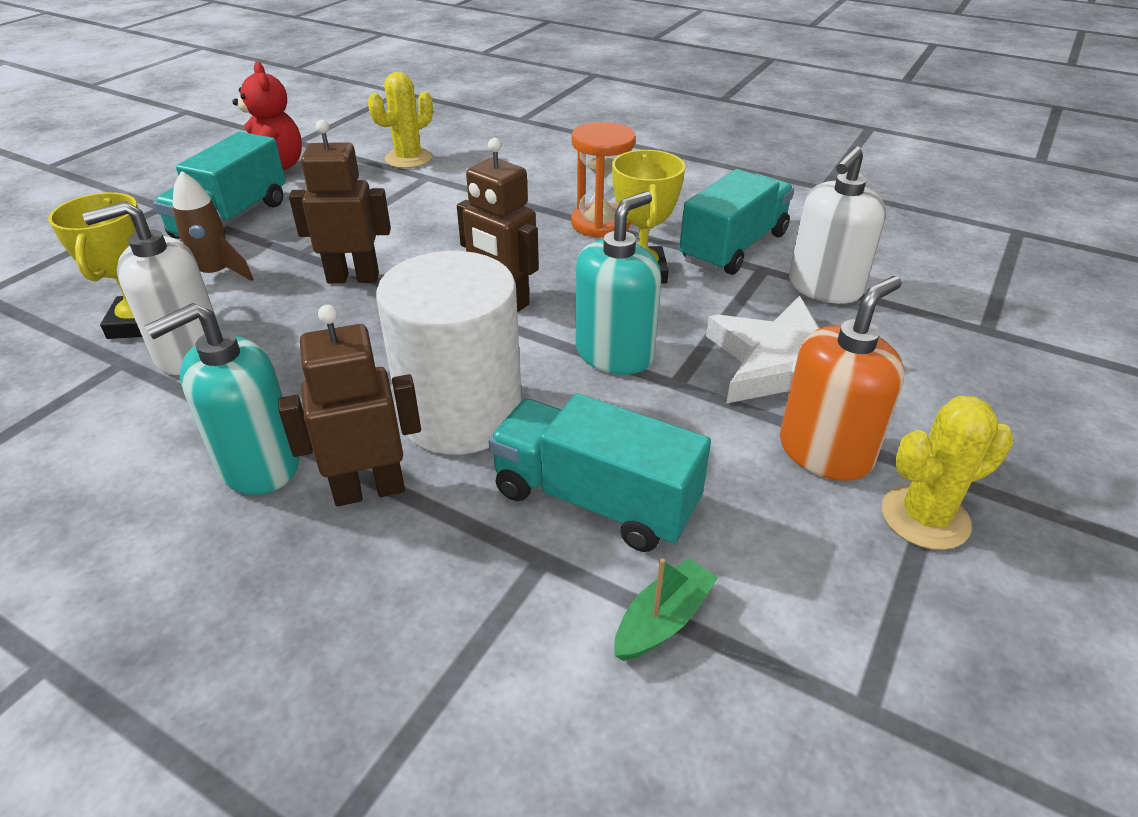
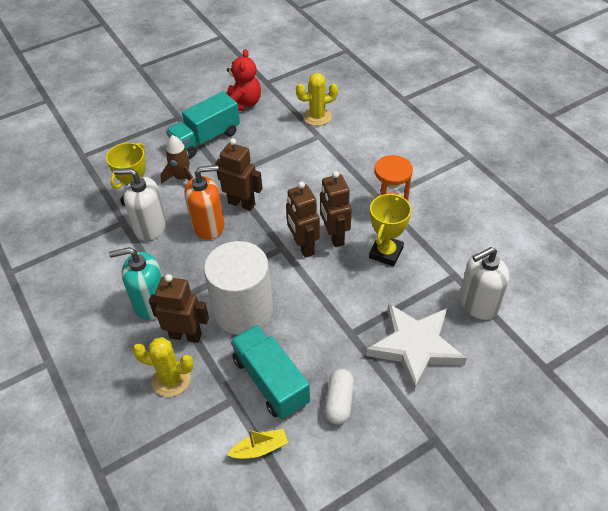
camera: 30 degrees right, 10 degrees up
(544, 275) = (334, 236): none -> brown robot
(614, 354) = (334, 303): turquoise soap dispenser -> none
(663, 620) = (260, 448): green boat -> yellow boat
(733, 247) = (451, 253): turquoise truck -> none
(742, 483) = (339, 402): none -> white capsule
(825, 452) = (390, 403): orange soap dispenser -> orange soap dispenser (208, 226)
(925, 517) = (407, 457): yellow cactus -> yellow cactus (171, 379)

